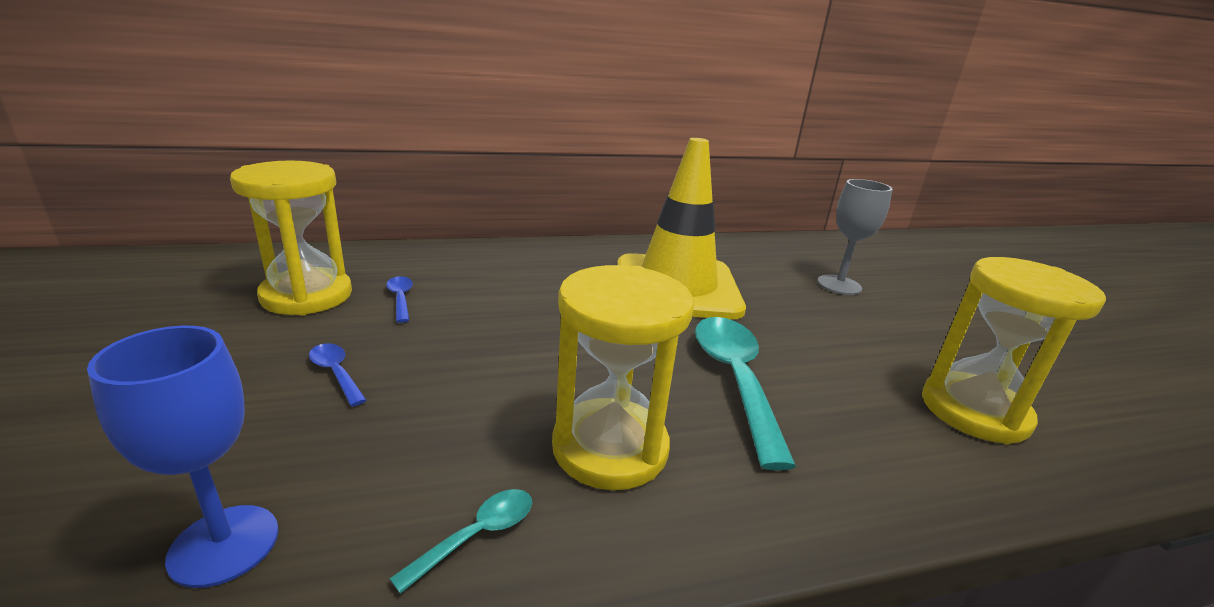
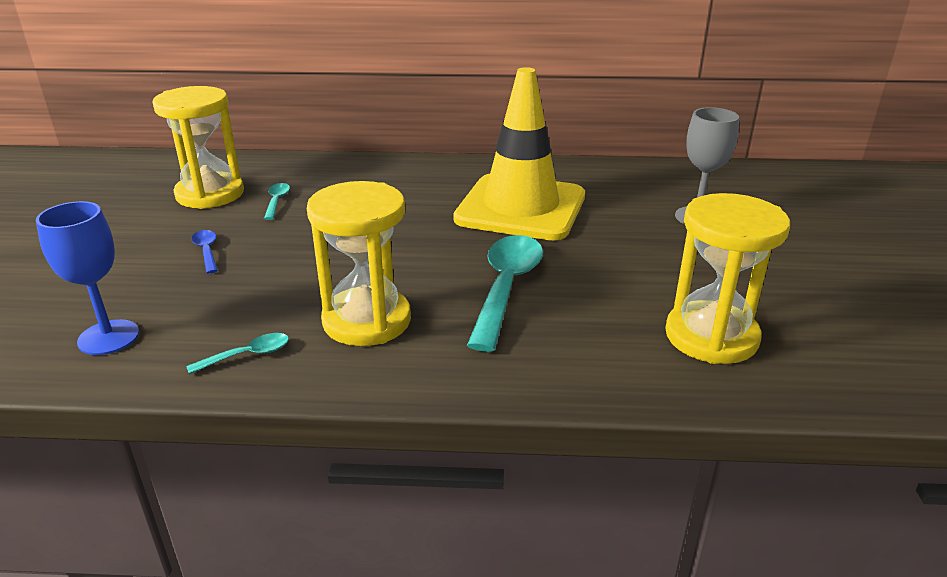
camera: 20 degrees right, 5 degrees up
(400, 298) = (277, 201): blue spoon -> turquoise spoon

